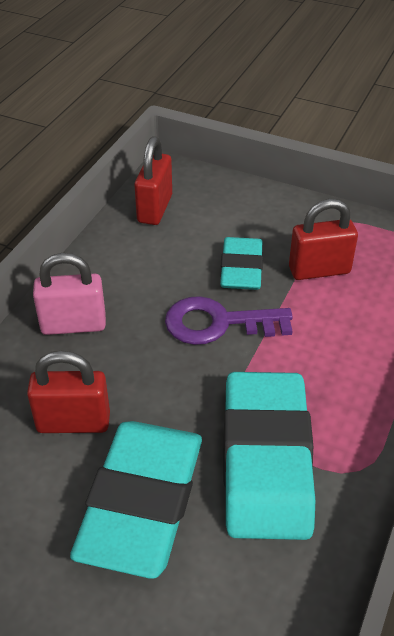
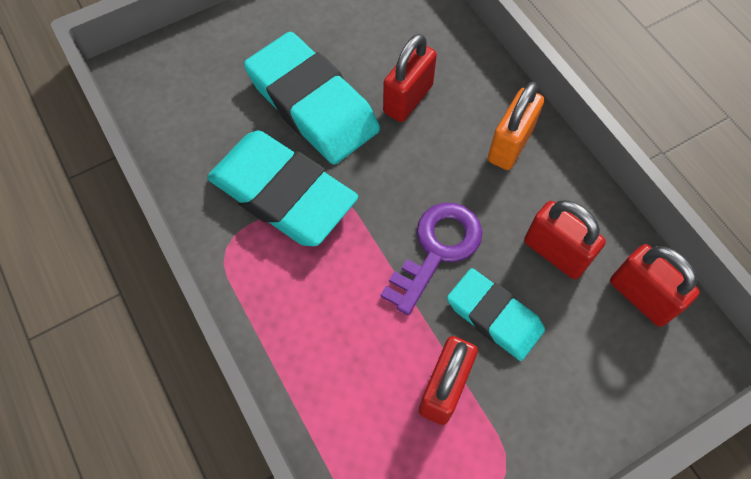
camera: 125 degrees right, 20 degrees up
(73, 325) = (510, 145): pink padlock -> orange padlock
(158, 259) = (555, 253): none -> red padlock

